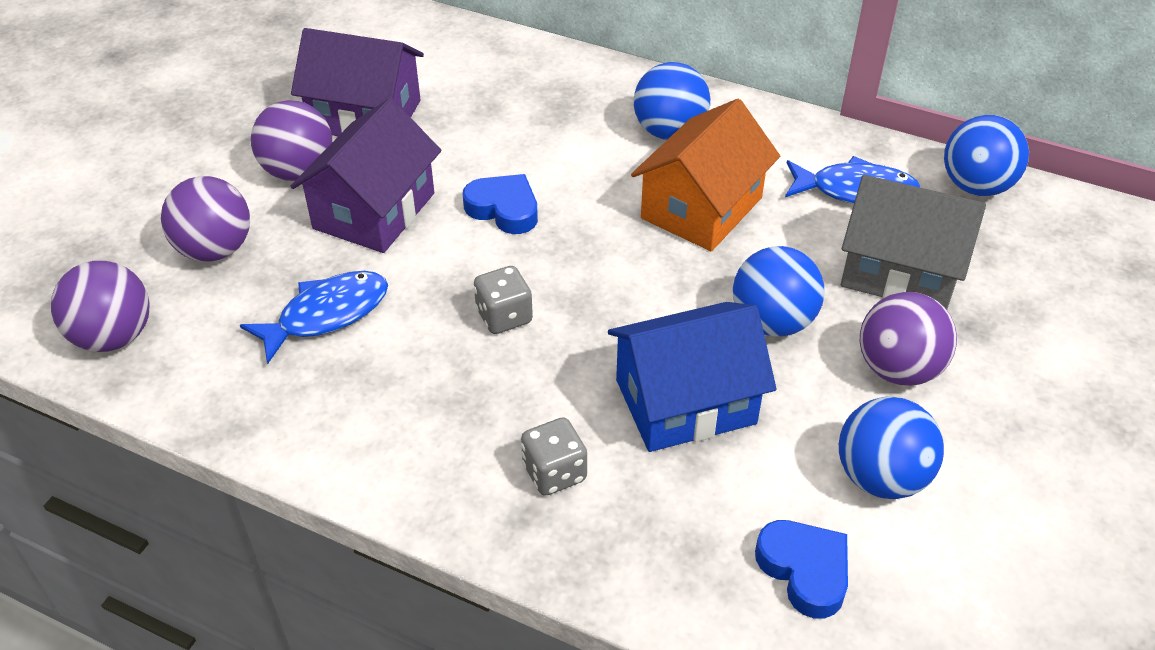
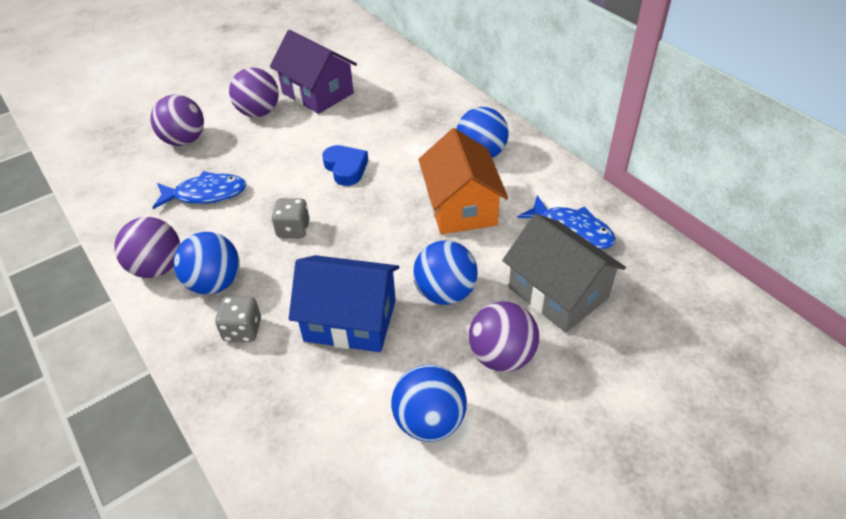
camera: 30 degrees right, 0 degrees up
(114, 337) = (102, 168): purple ball -> purple ball (157, 268)
(374, 211) = (277, 146): purple house -> none
(702, 208) = (461, 207): orange house -> orange house turned 75 degrees counterclockwise
(804, 570) = (330, 457): blue heart -> none
(976, 186) = (661, 256): blue ball -> blue ball (214, 283)

